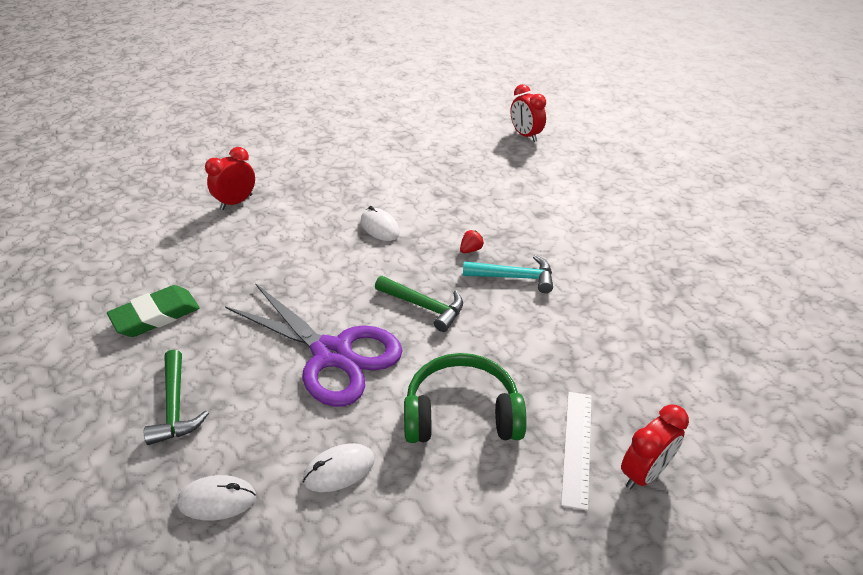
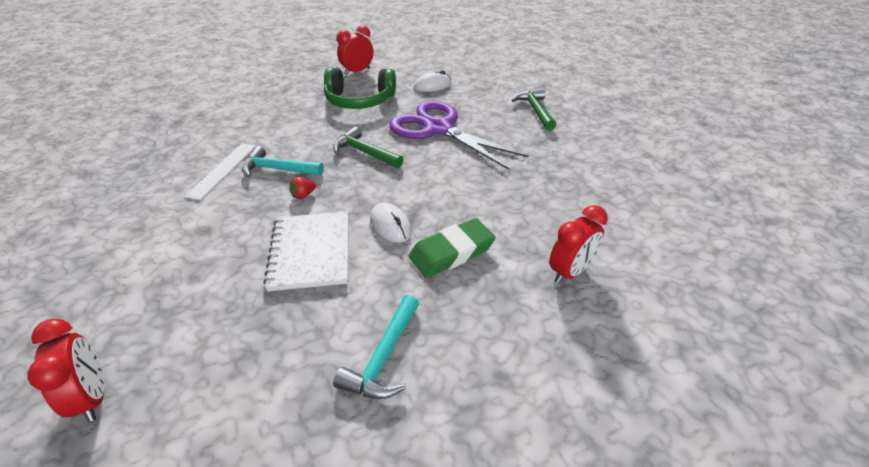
camera: 175 degrees left, 0 degrees up
(156, 315) = (583, 157): green eraser -> green eraser (452, 252)
(217, 500) = (493, 80): white mouse -> none
(372, 155) = (383, 357): none -> turquoise hammer
(441, 204) = (311, 251): none -> white notebook
(576, 447) = (302, 87): white ruler -> white ruler (223, 170)
(644, 472) = (275, 79): red clock -> red clock (357, 72)

